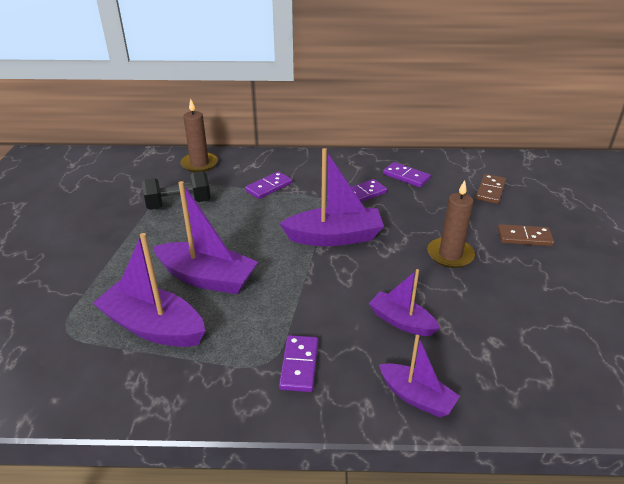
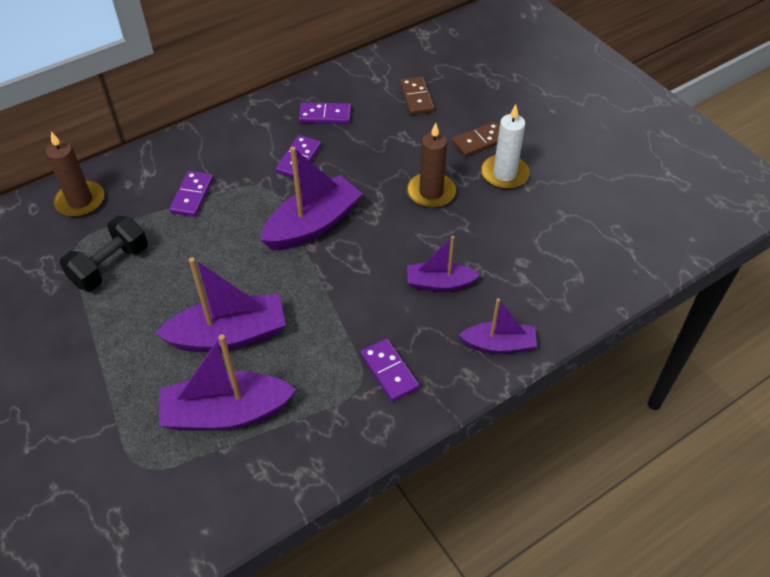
camera: 35 degrees left, 15 degrees up
(530, 268) = (504, 174): none -> white candle

